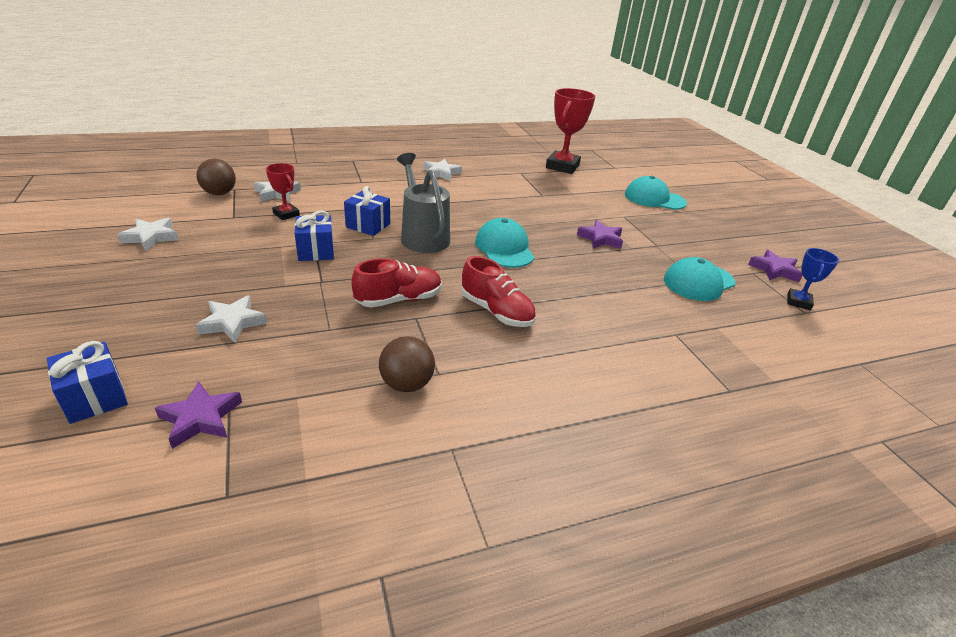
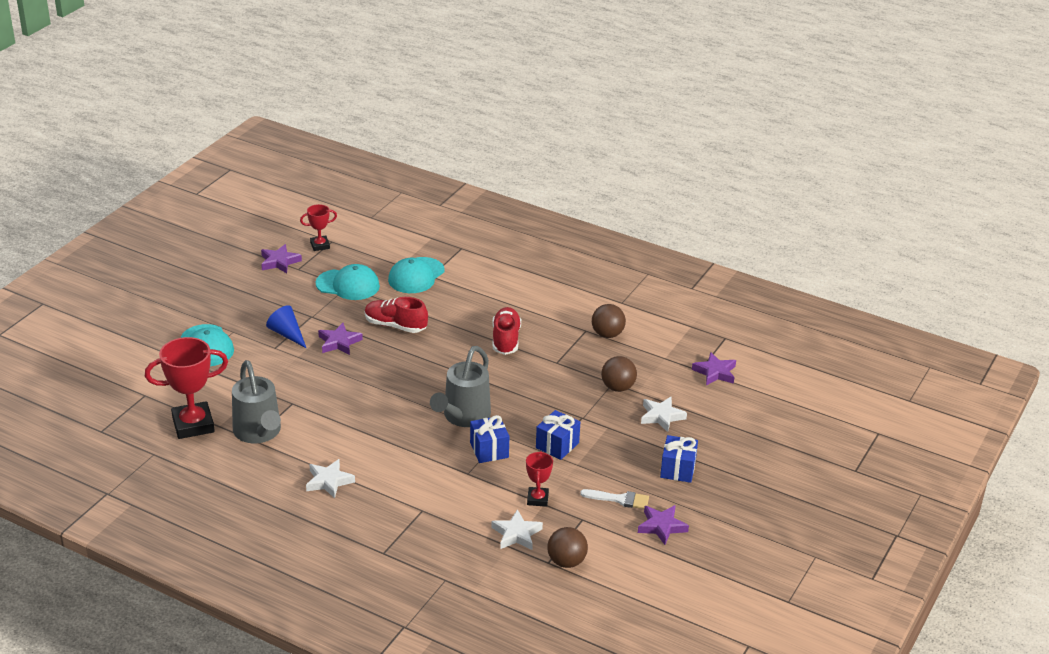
camera: 130 degrees left, 0 degrees up
(95, 398) = (756, 409): blue gift -> blue gift (677, 469)
(151, 237) = (661, 526): white star -> purple star
(212, 239) = (619, 499): none -> white brush
(317, 327) = (618, 387): none -> brown ball
(399, 300) = (551, 378): red shoe -> red shoe (395, 326)
(504, 248) = (423, 374): turquoise cap -> turquoise cap (416, 276)
(524, 176) = (259, 433): none -> grey watering can
(639, 227) = (287, 334): none -> blue cone
(798, 302) = (320, 245): blue trophy -> red trophy

